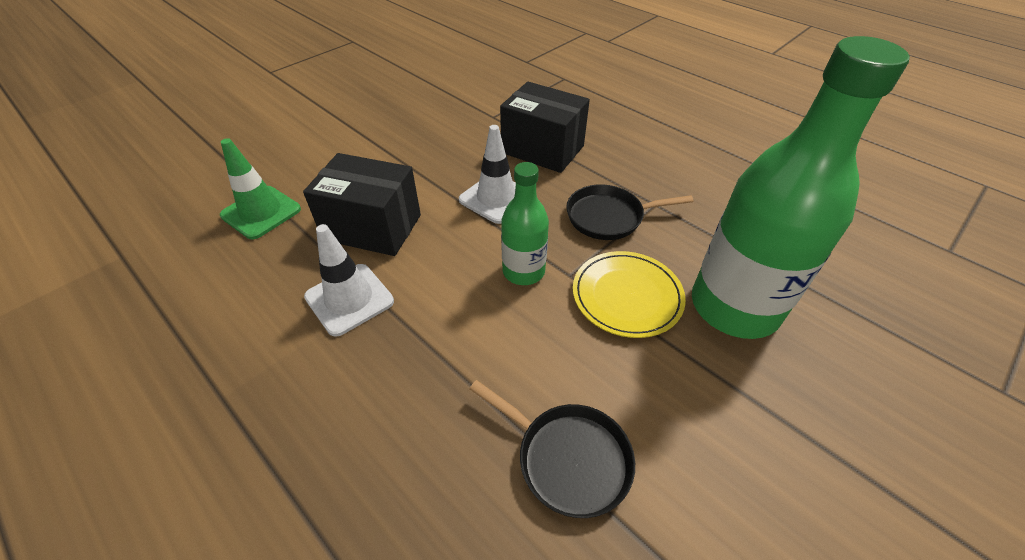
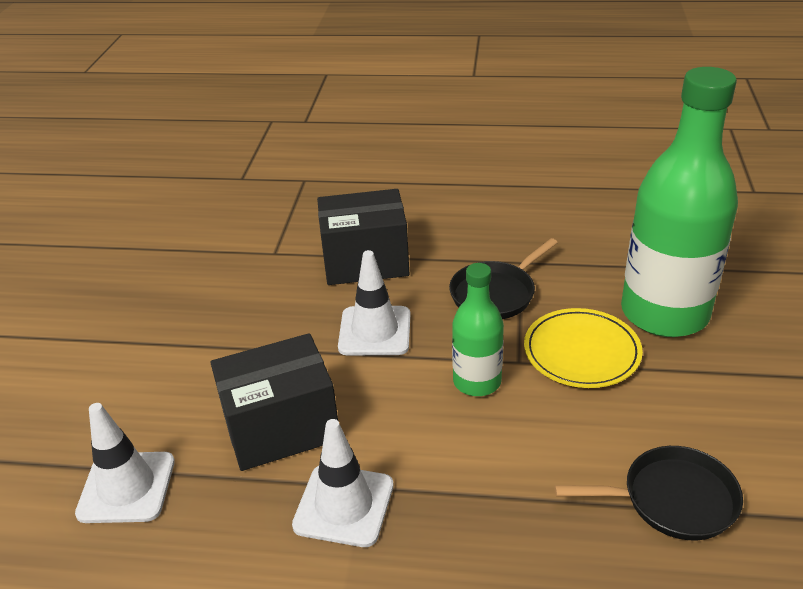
camera: 35 degrees left, 10 degrees down
(261, 212) = (126, 487): green traffic cone -> white traffic cone

